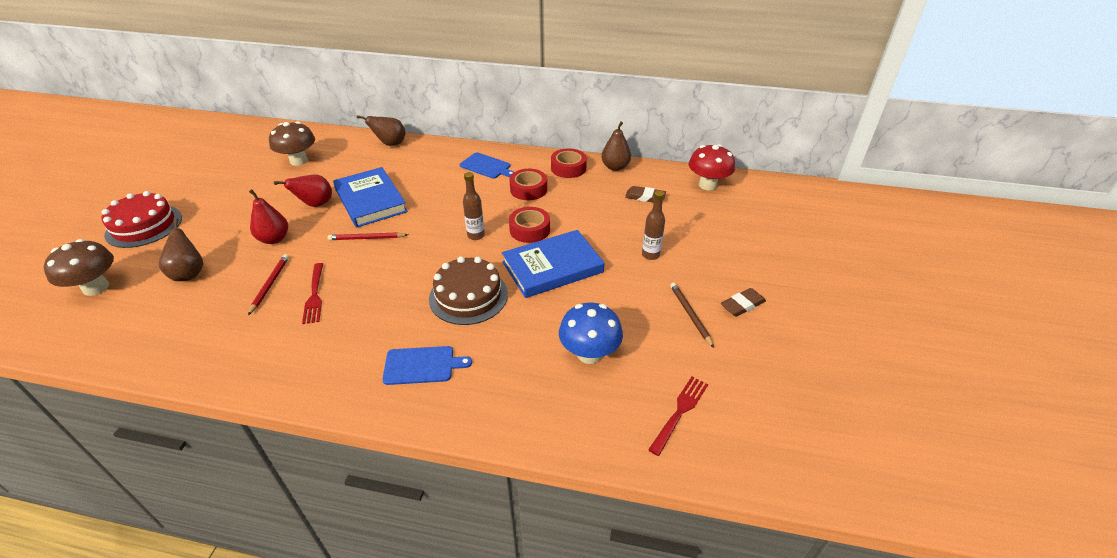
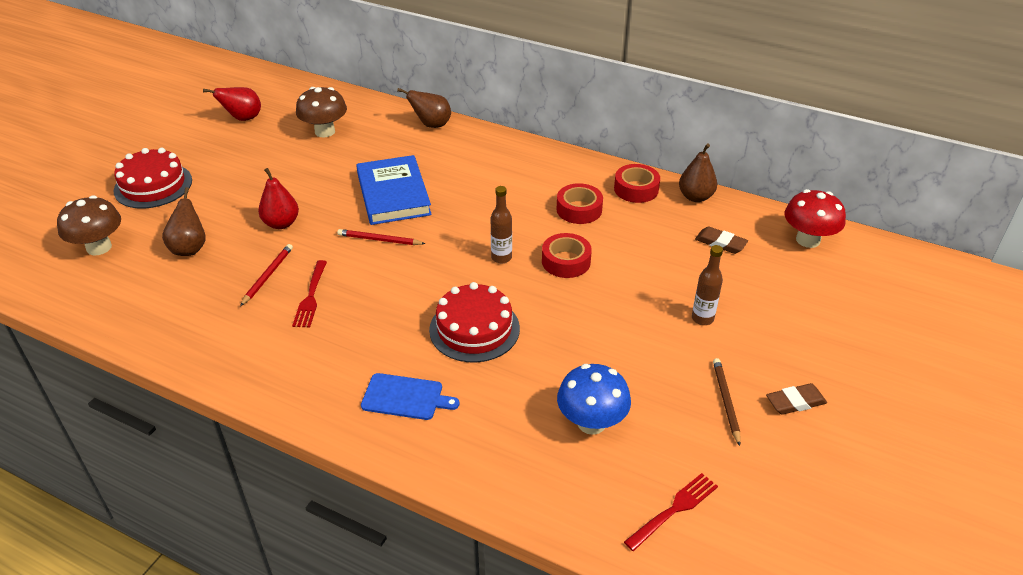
camera: 15 degrees right, 0 degrees up
(315, 204) = (332, 189): red pear -> red pear (243, 118)
(468, 296) = (474, 329): brown cake -> red cake
(487, 166) = (537, 171): blue cutting board -> none
(552, 267) = (579, 312): blue book -> none

